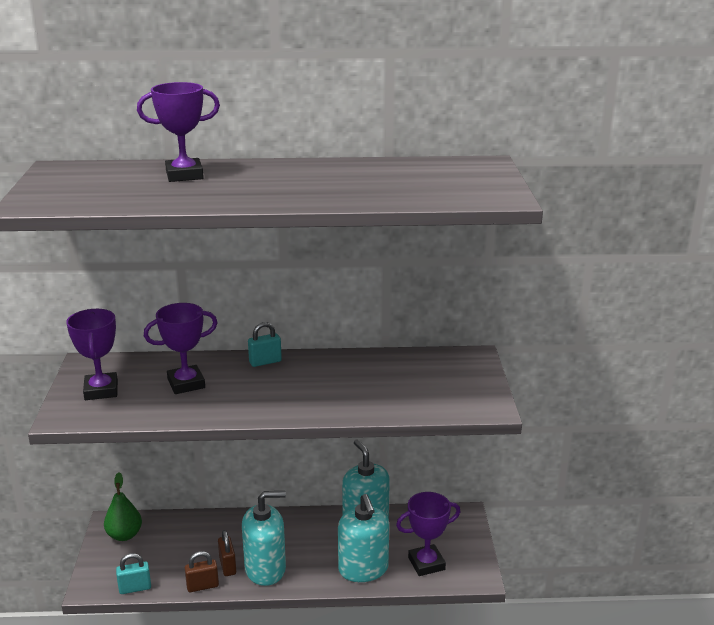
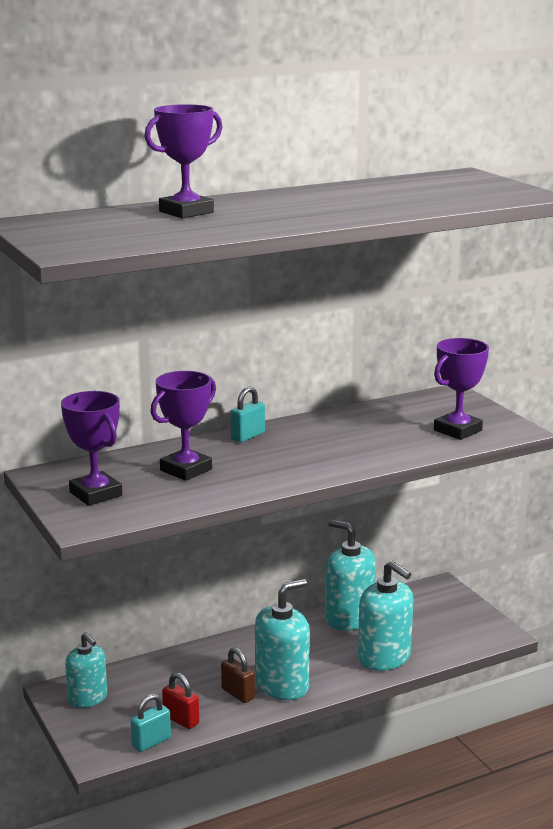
camera: 25 degrees left, 5 degrees down
(124, 535) = (88, 698): green pear -> turquoise soap dispenser
(170, 576) = (181, 720): none -> red padlock
(202, 586) = (227, 719): brown padlock -> none
(426, 563) = (442, 636): purple trophy -> purple trophy (457, 430)

